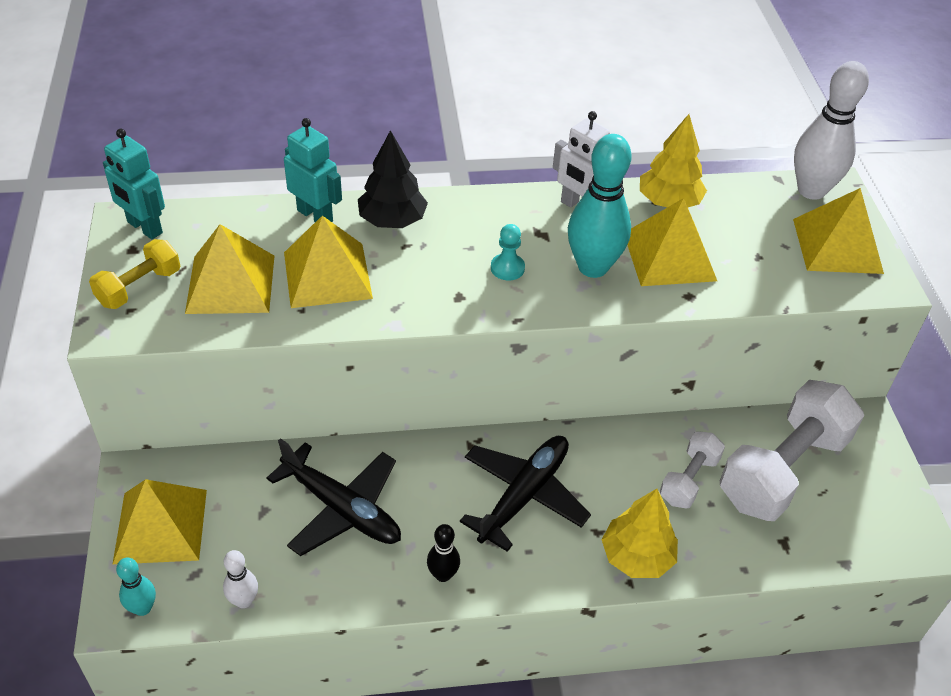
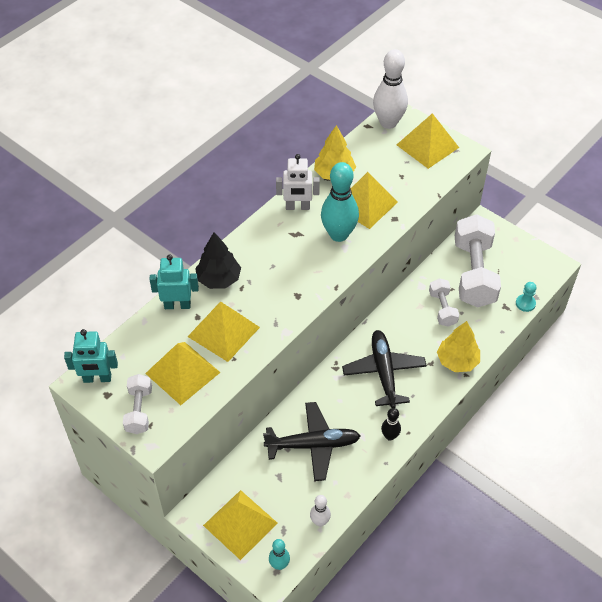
camera: 40 degrees left, 5 degrees up
(139, 287) = (139, 410): yellow dumbbell -> white dumbbell
(507, 268) = (302, 264): turquoise pawn -> turquoise pawn (525, 303)

